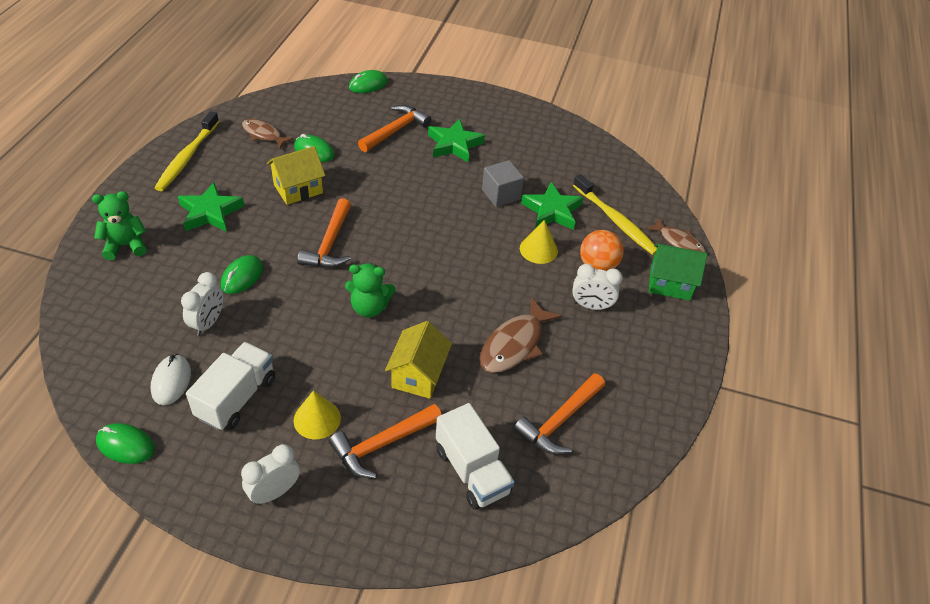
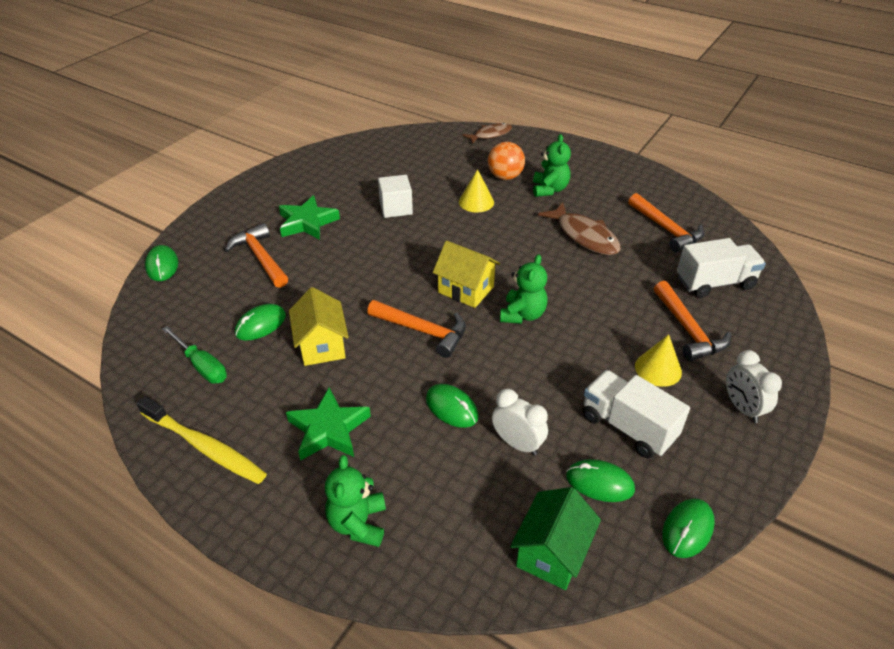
camera: 70 degrees left, 5 degrees down
(171, 381) = (599, 483): white mouse -> green mouse
(263, 134) = (201, 365): brown fish -> green screwdriver
(418, 375) = (612, 296): yellow house -> yellow house (466, 289)
(501, 194) = (396, 208): grey cube -> white cube
(552, 211) = (430, 185): green star -> none
(591, 306) = (549, 189): white clock -> green teddy bear
(615, 221) = (455, 157): yellow toothbrush -> none
(670, 283) = (534, 149): green house -> green house (552, 553)

